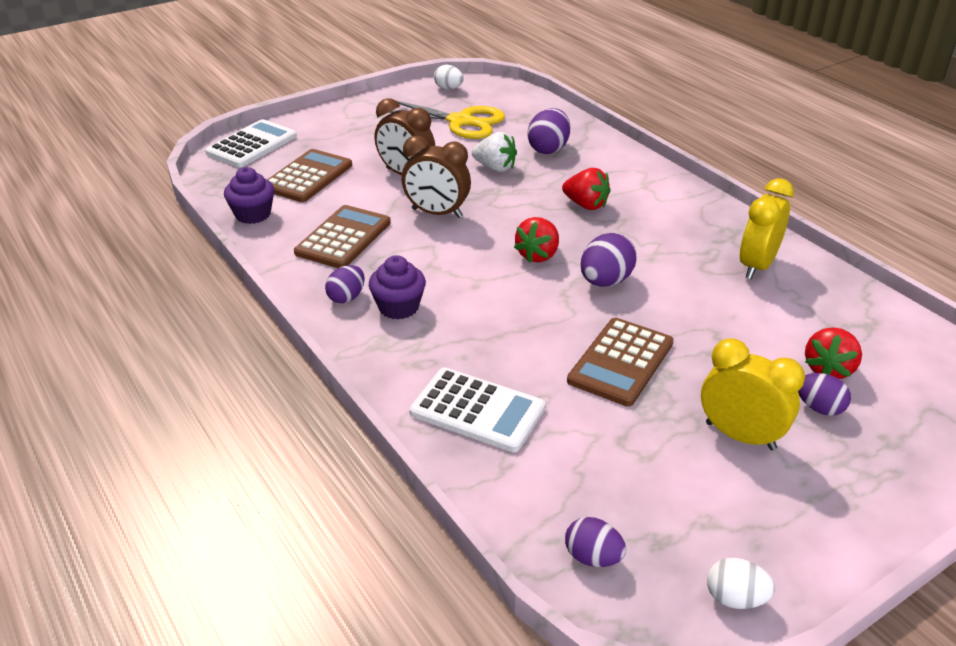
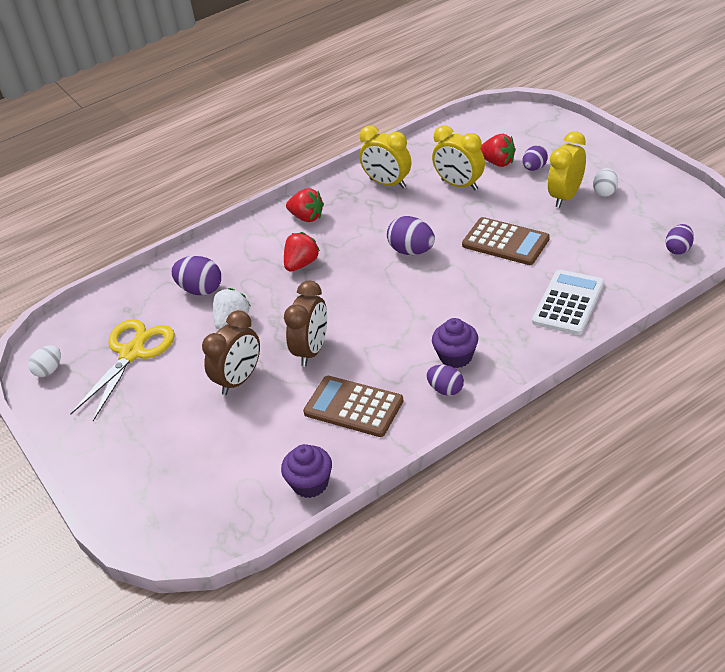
camera: 85 degrees left, 5 degrees up
(252, 145) = (155, 520): white calculator -> none
(308, 177) = (236, 454): brown calculator -> none
(538, 255) = (378, 286): red strawberry -> red strawberry (307, 217)
(735, 598) = (688, 202): white egg -> white egg (605, 192)
(761, 328) = (459, 185): none -> yellow clock

